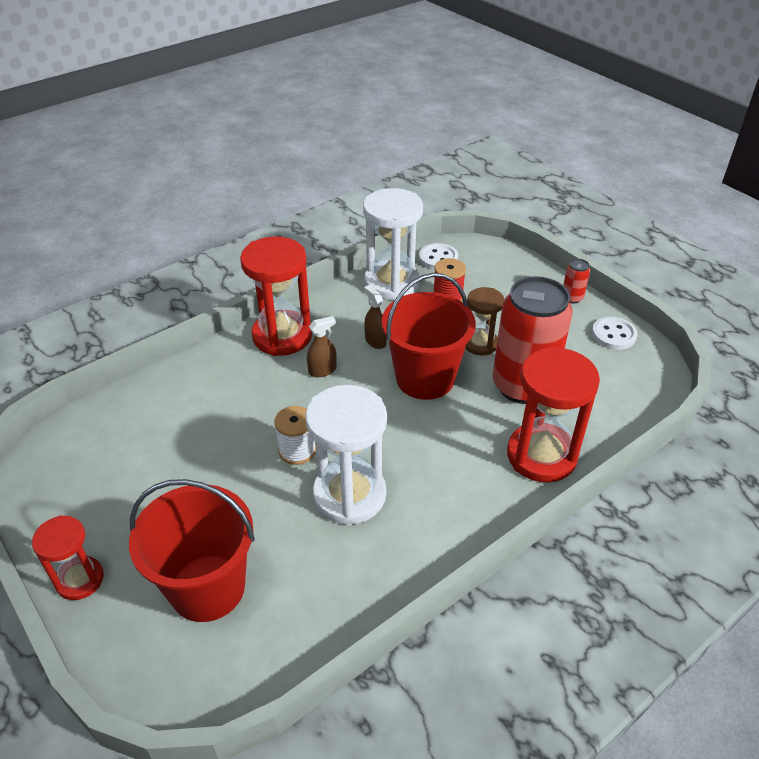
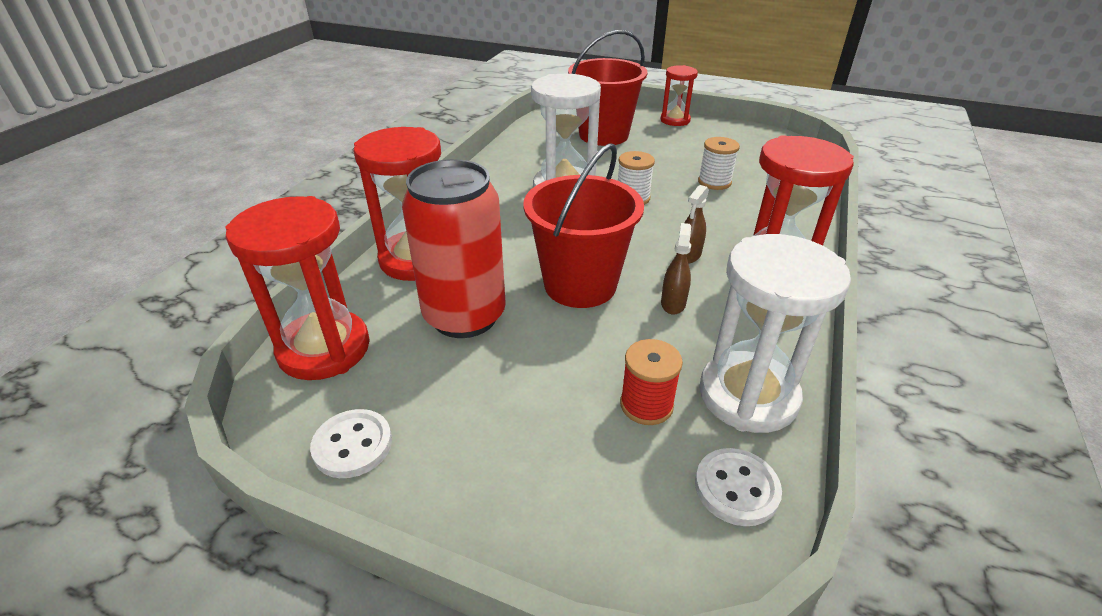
camera: 150 degrees right, 5 degrees down
(198, 438) = (714, 182): none -> white spool
(375, 341) = (673, 303): brown spray bottle -> brown spray bottle turned 105 degrees counterclockwise
(480, 344) = (547, 349): brown hourglass -> none
(572, 298) = (444, 501): red can -> none
(628, 398) = (324, 349): none -> red hourglass

